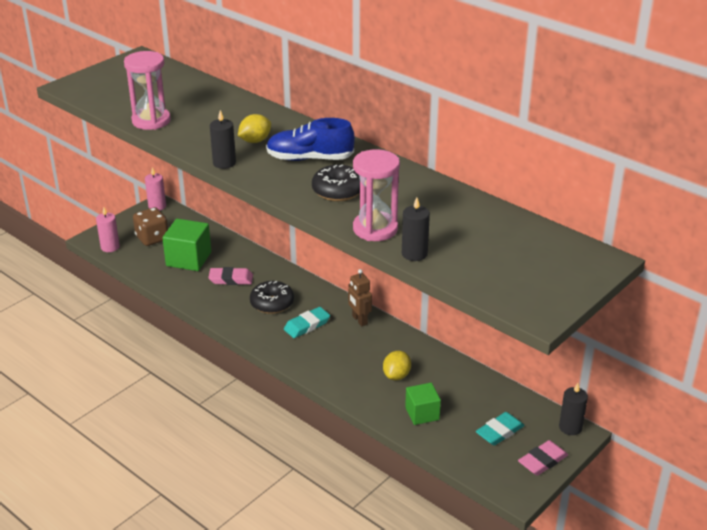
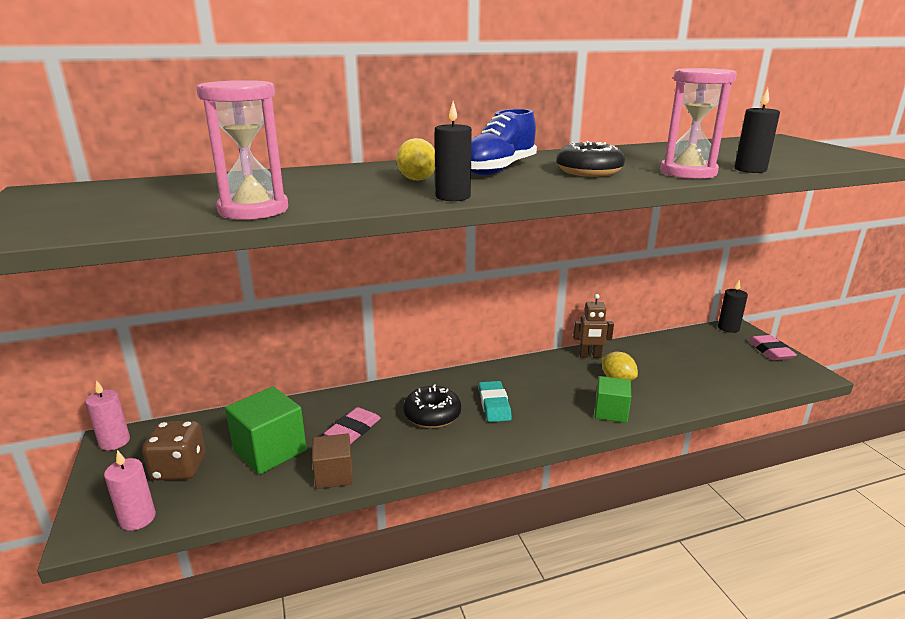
camera: 60 degrees left, 10 degrees down
(184, 291) = (334, 475): none -> brown cube
(359, 320) = (512, 372): brown robot -> brown robot (590, 356)
(422, 413) = (684, 384): green cube -> green cube (611, 412)
(499, 432) = (725, 357): turquoise eraser -> none

